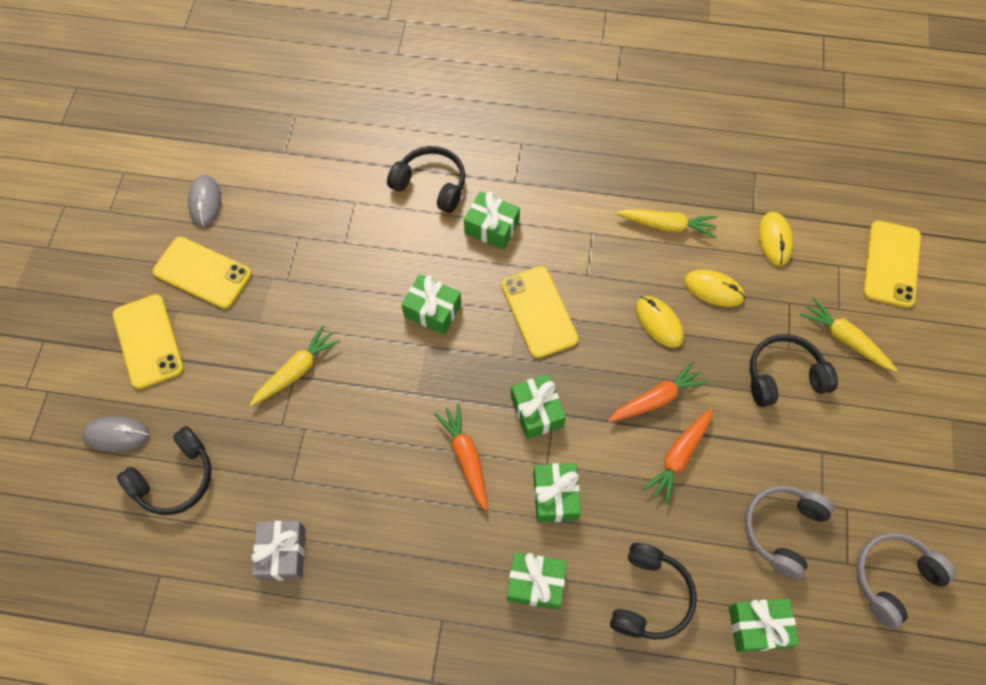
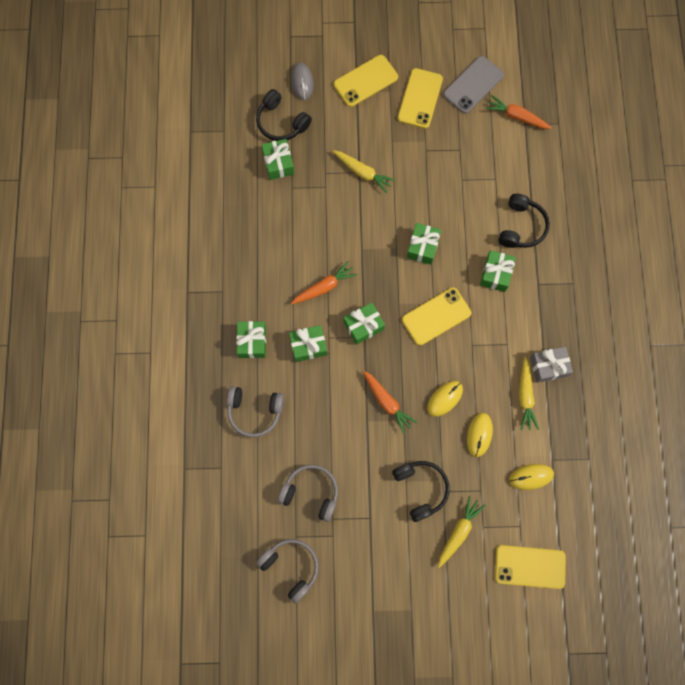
camera: 80 degrees right, 10 degrees up
(205, 202) = (473, 85): grey mouse -> grey phone
(282, 553) = (247, 193): grey gift -> grey gift (548, 366)
(650, 597) = (254, 412): black headphones -> grey headphones
(678, 457) = (349, 421): orange carrot -> orange carrot (516, 116)
(758, 627) = (246, 480): green gift -> green gift (278, 163)

